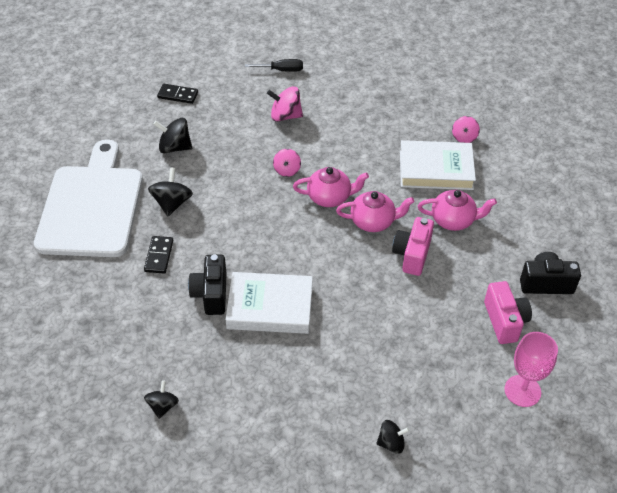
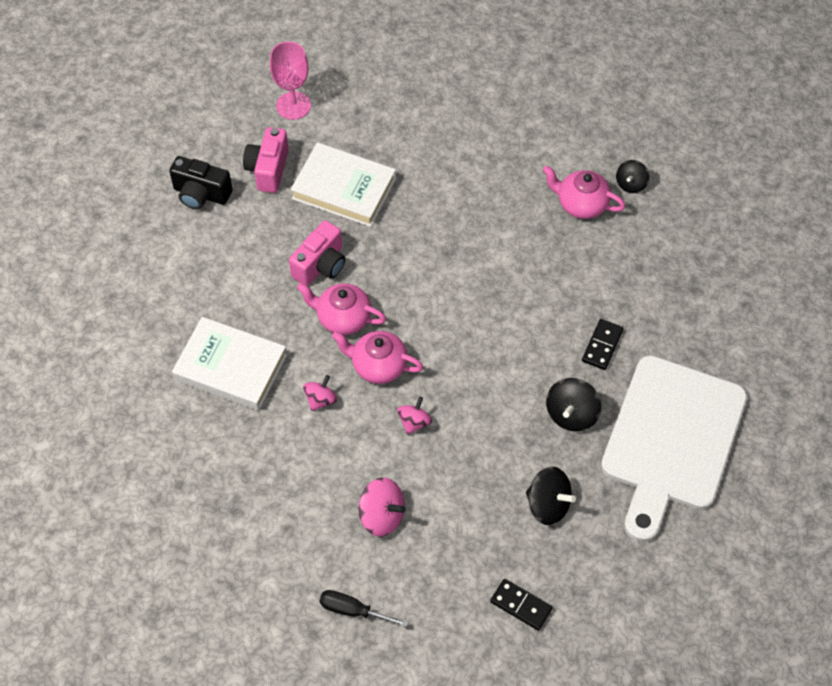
camera: 160 degrees left, 10 degrees up
(211, 294) = (555, 283): black camera -> none
(270, 307) = (497, 251): white book -> white book (344, 189)
(391, 443) = (434, 98): black spinning top -> none
(453, 220) = (251, 293): pink teapot -> pink teapot (581, 204)
(464, 137) = (166, 405): pink spinning top -> pink spinning top (320, 400)

